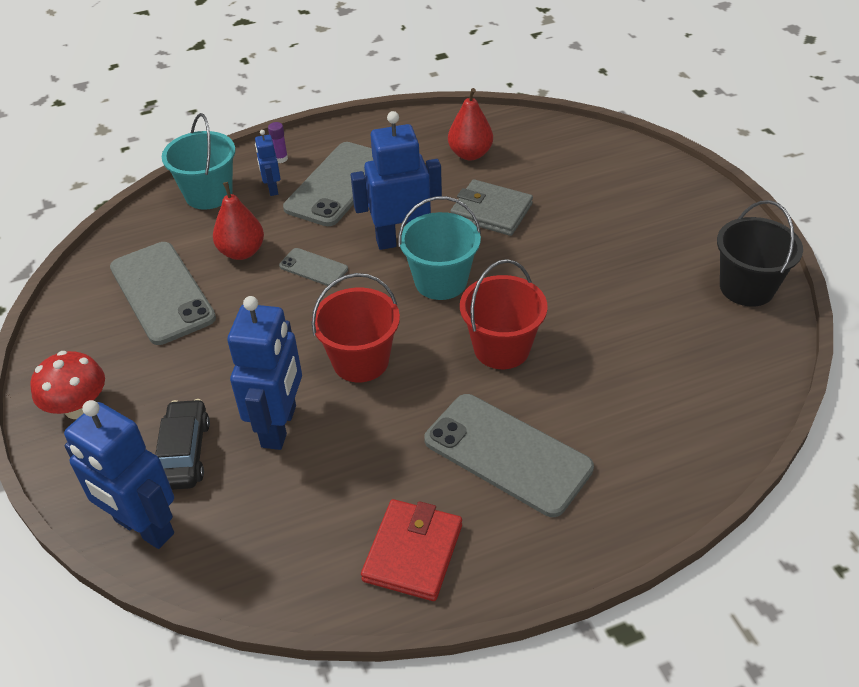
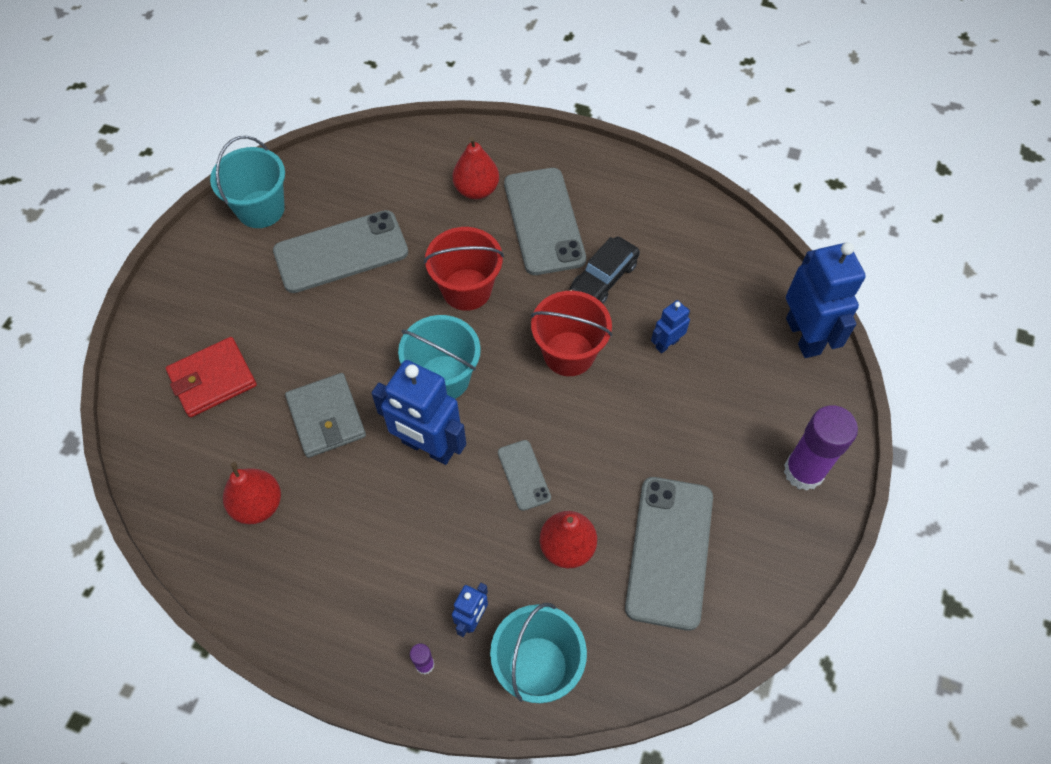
camera: 140 degrees left, 15 degrees up
(79, 408) = (803, 471): red mushroom -> purple glue stick
(184, 453) = (745, 371): black car -> black car (603, 278)
(279, 426) = (666, 344): blue robot -> blue robot, size x0.50
(338, 184) = (409, 569): grey phone -> grey phone (341, 252)
(413, 552) = (653, 209): red wallet -> red wallet (213, 379)
(606, 436) = (476, 190): none -> red pear
(746, 287) = (261, 209): black bucket -> turquoise bucket

